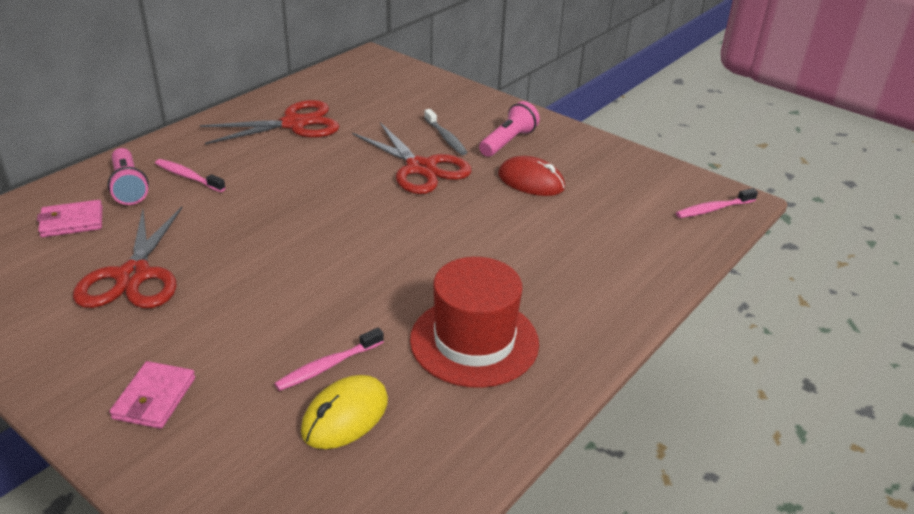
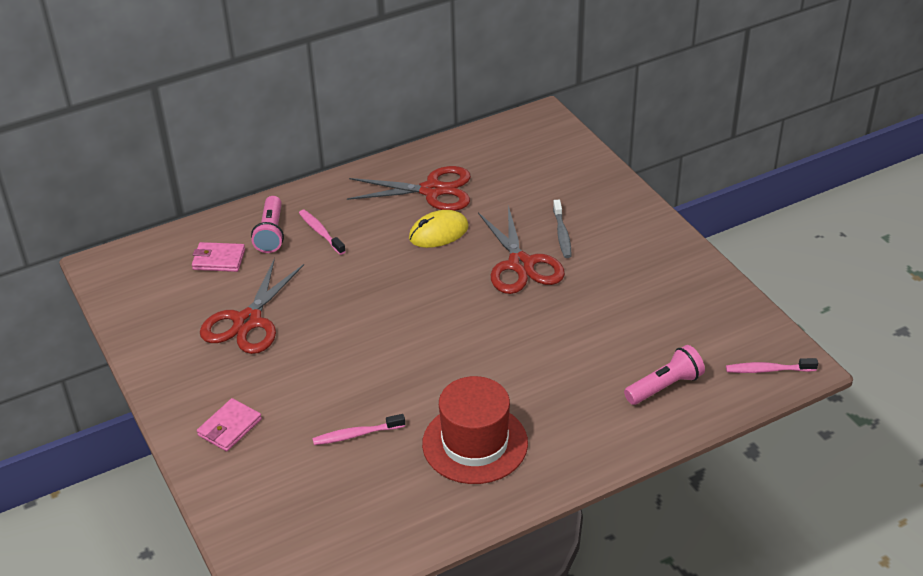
camera: 25 degrees right, 5 degrees up
(345, 416) = (351, 477): yellow mouse -> yellow mouse (438, 233)
(508, 142) = (618, 251): pink flashlight -> pink flashlight (664, 386)
(531, 181) = (613, 301): red mouse -> none

